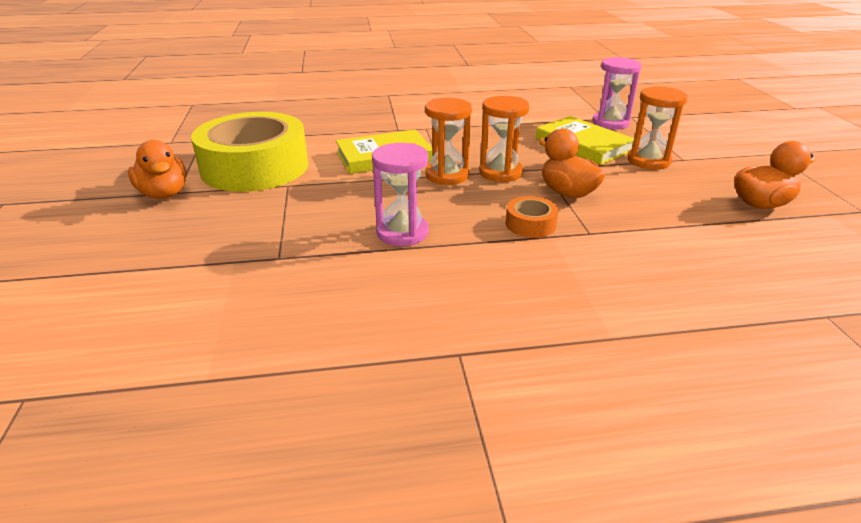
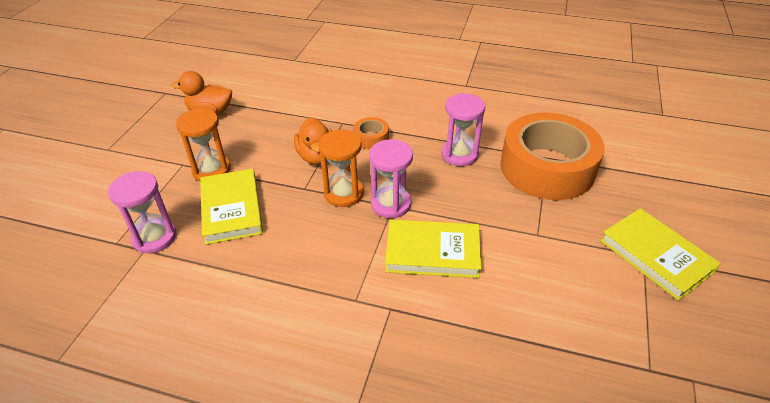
camera: 155 degrees left, 10 degrees up
(164, 194) = (655, 256): orange duck -> yellow book
(255, 167) = (571, 275): yellow tape -> none
(279, 244) = (547, 168): none -> orange tape
(447, 175) = (391, 204): orange hourglass -> pink hourglass

